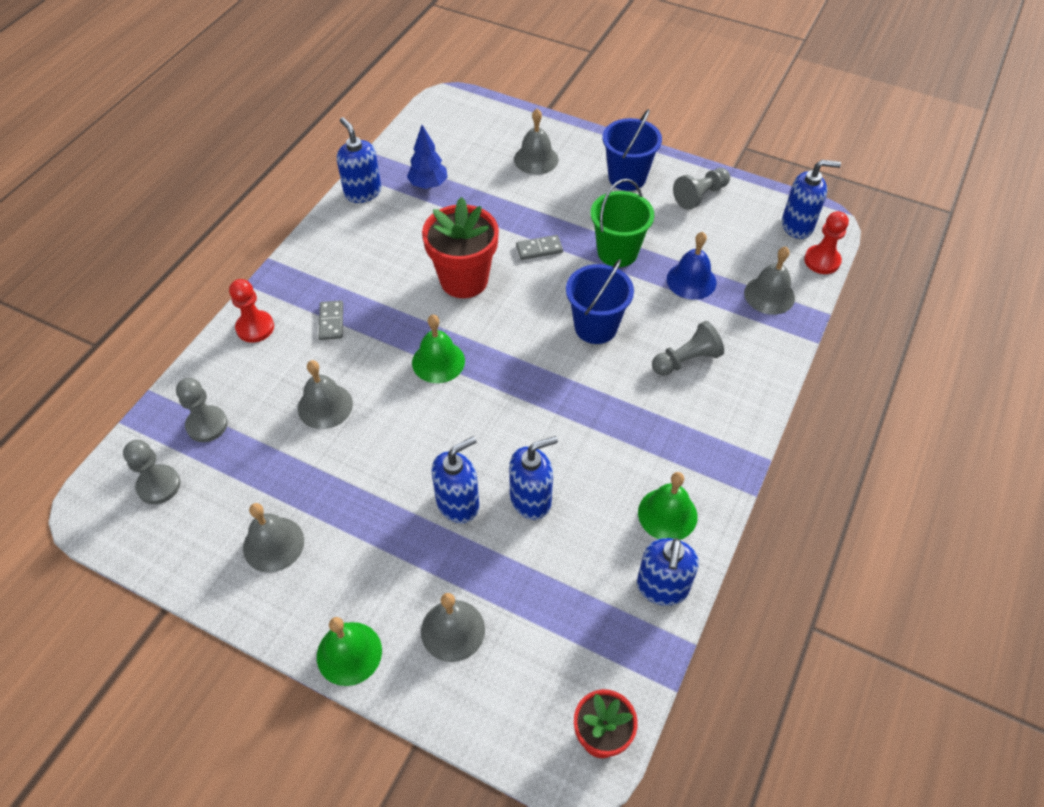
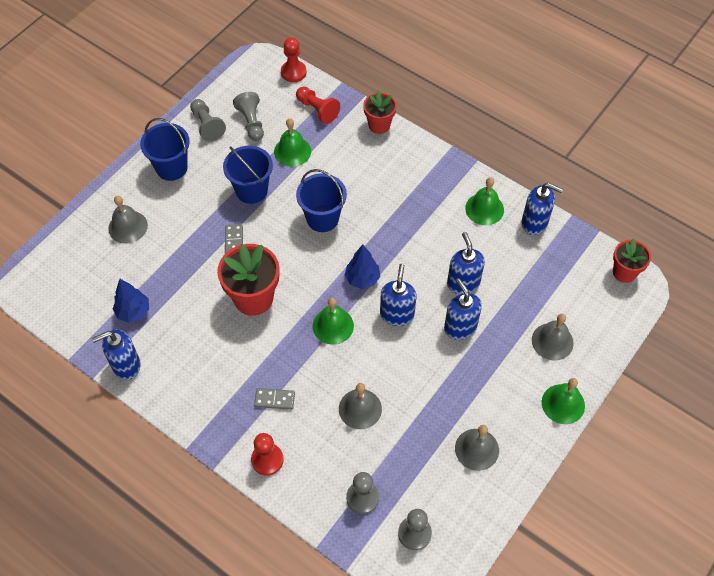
camera: 80 degrees left, 5 degrees up
(513, 382) = (362, 279): none -> blue tree
(617, 252) = (251, 190): green bucket -> blue bucket
(686, 360) = (364, 171): grey pawn -> grey pawn (251, 122)
(691, 280) = (292, 151): blue bell -> green bell
(769, 295) = (317, 110): grey bell -> red pawn
(771, 366) = (379, 125): none -> red flower pot
(797, 226) = (256, 76): blue soap dispenser -> blue soap dispenser (397, 314)

